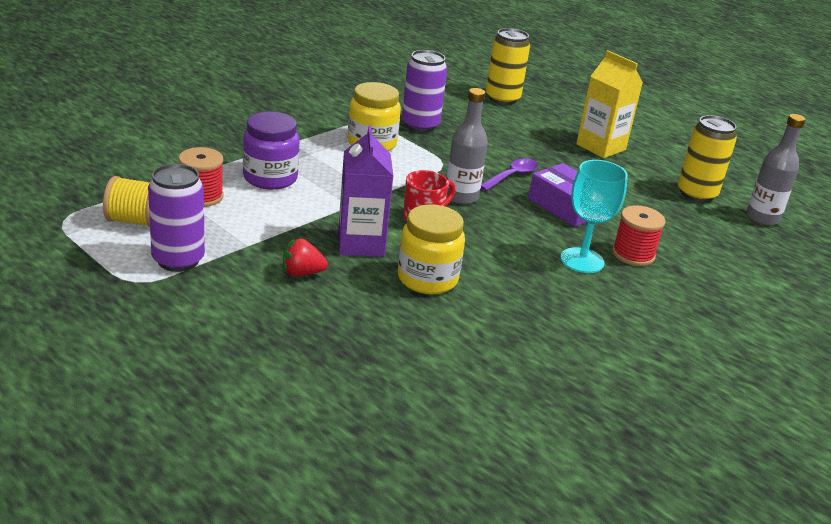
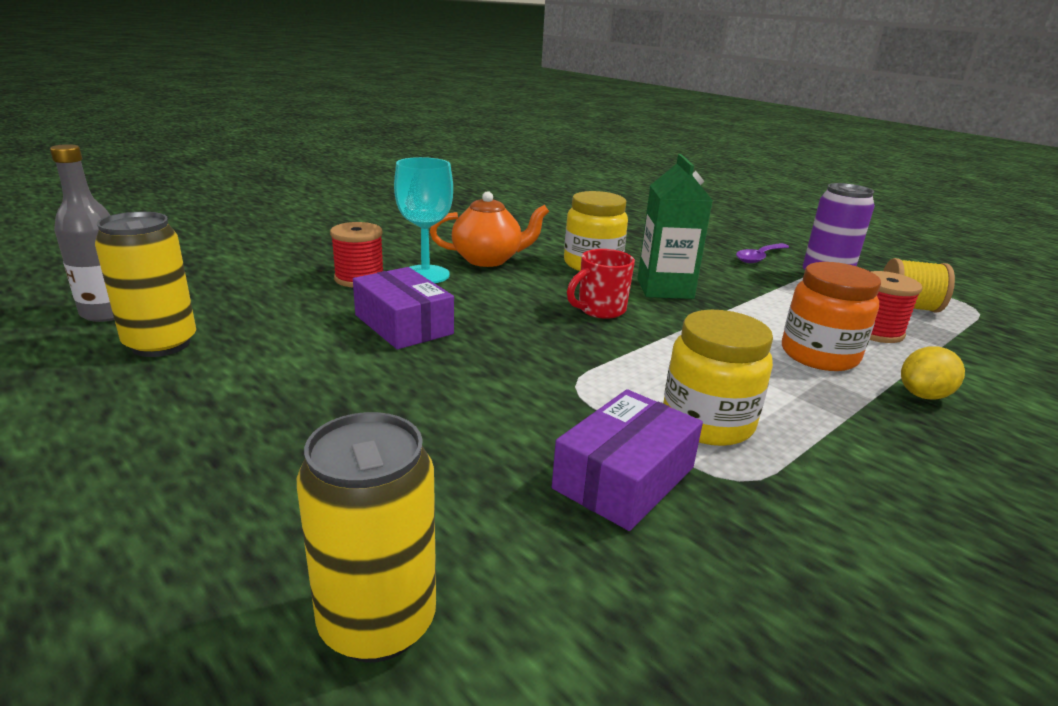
camera: 175 degrees left, 5 degrees down
(226, 152) = (923, 395): none -> yellow lemon
(270, 178) = (819, 355): purple jar -> orange jar
(302, 273) = (709, 269): red strawberry -> none
(361, 244) = (665, 289): purple carton -> green carton
(420, 125) = (624, 478): purple can -> purple box
(461, 197) = (550, 335): grey bottle -> none
(512, 176) = (462, 367): purple spoon -> purple spoon (759, 258)
(535, 284) = (488, 260): none -> orange teapot
(601, 147) = (232, 436): yellow carton -> none

